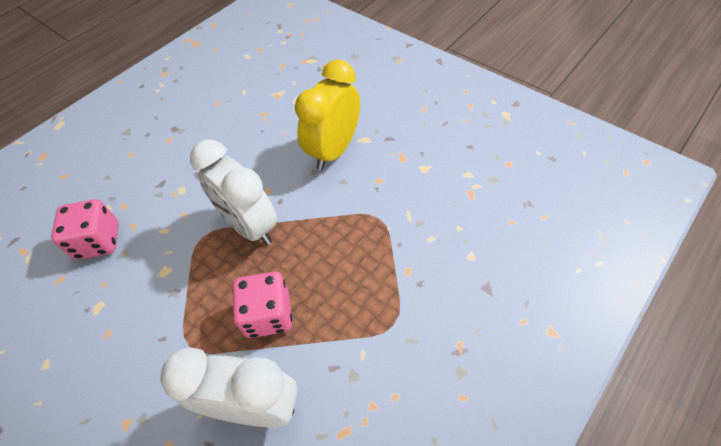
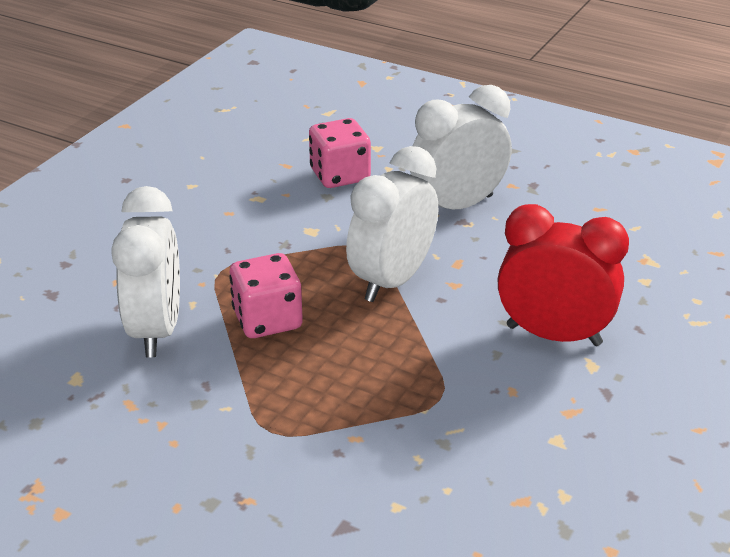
camera: 75 degrees right, 20 degrees down
(178, 173) = (457, 206): none -> white clock
(334, 150) = (553, 335): yellow clock -> red clock

